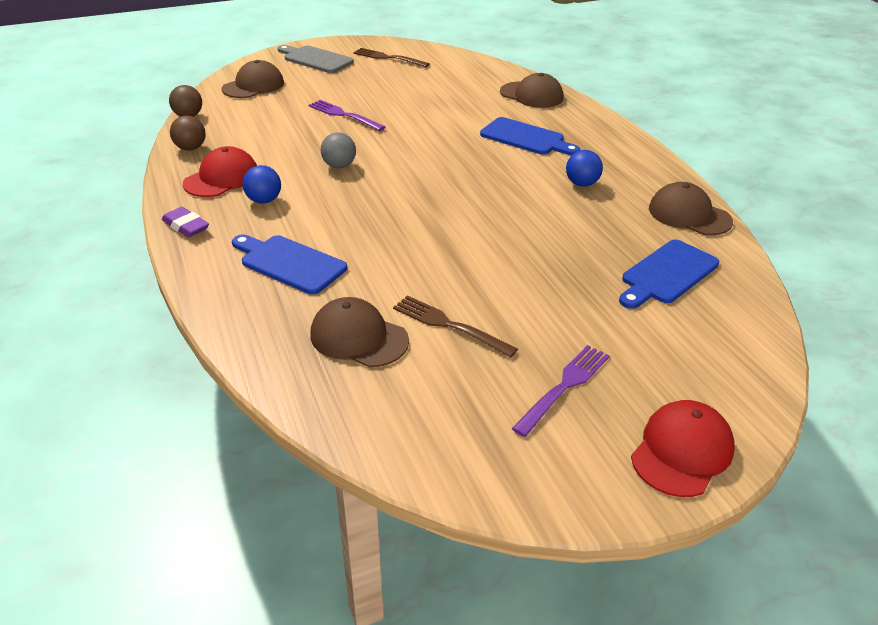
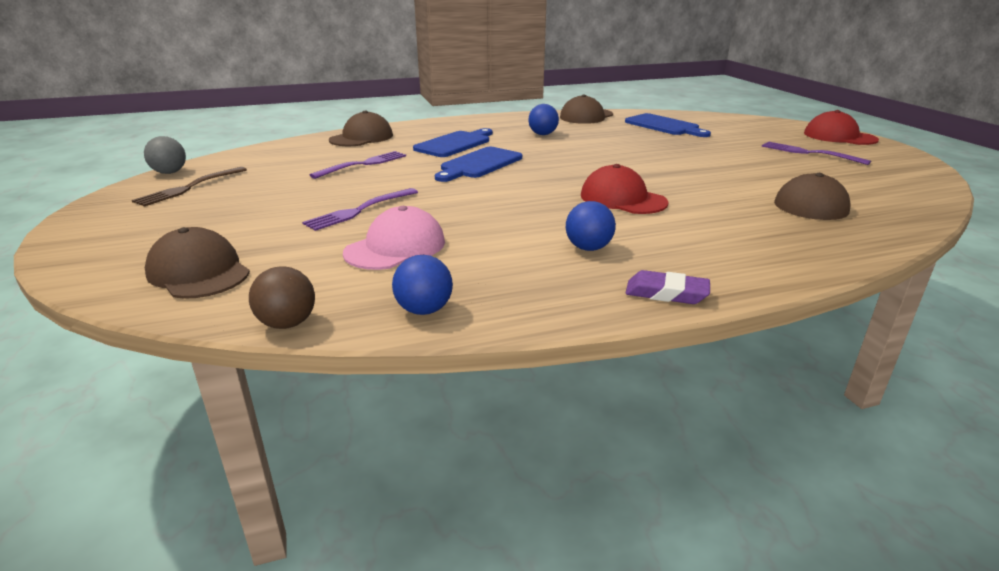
camera: 85 degrees left, 10 degrees down
(186, 226) = (666, 293): purple eraser -> purple eraser turned 60 degrees clockwise
(190, 148) = (424, 310): brown ball -> blue ball
(221, 178) = (529, 278): red cap -> red cap (622, 199)
(277, 133) = (395, 247): none -> pink cap
(289, 263) = (718, 231): blue cutting board -> blue cutting board (479, 164)
(315, 59) = (135, 229): grey cutting board -> none
(339, 166) = (501, 212): grey ball -> grey ball (170, 172)
(449, 325) = (769, 176): brown fork -> none
(450, 104) = (363, 164): none -> purple fork

